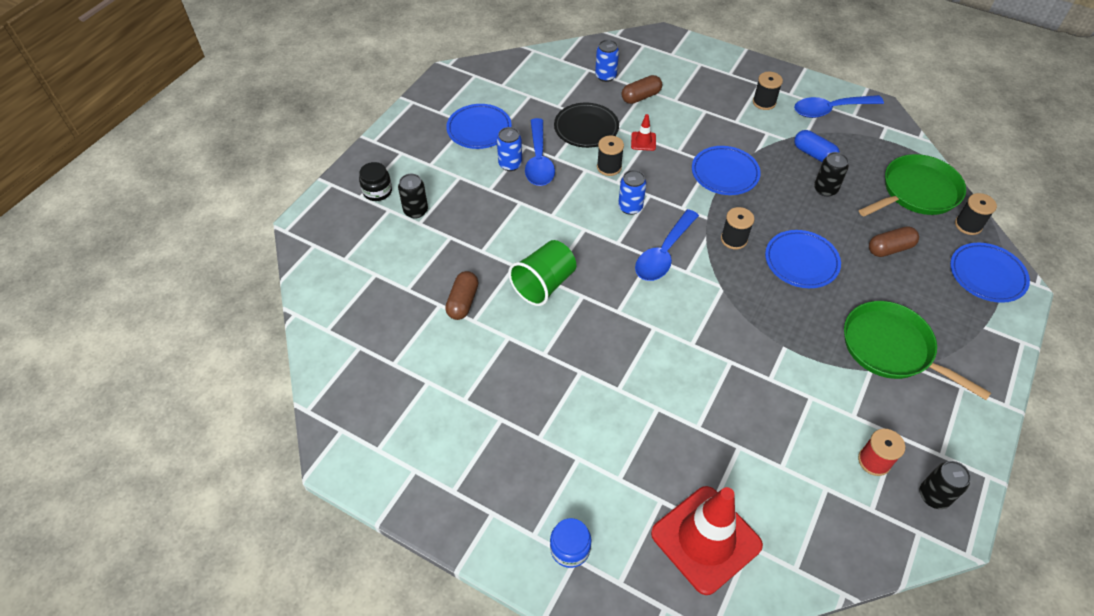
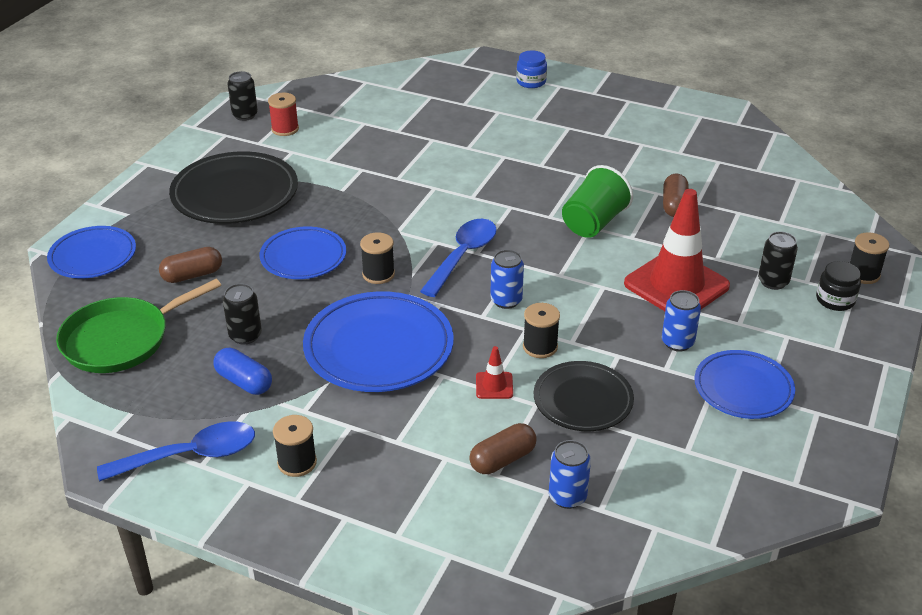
camera: 175 degrees right, 15 degrees down
(539, 161) = (639, 349): blue spoon -> none
(706, 539) = (430, 90): red traffic cone -> red traffic cone (676, 285)
(725, 173) = (378, 348): blue plate -> blue plate, size x1.58
(891, 348) = (235, 194): green pan -> black plate
(968, 225) = (79, 304): black spool -> black spool (863, 274)

